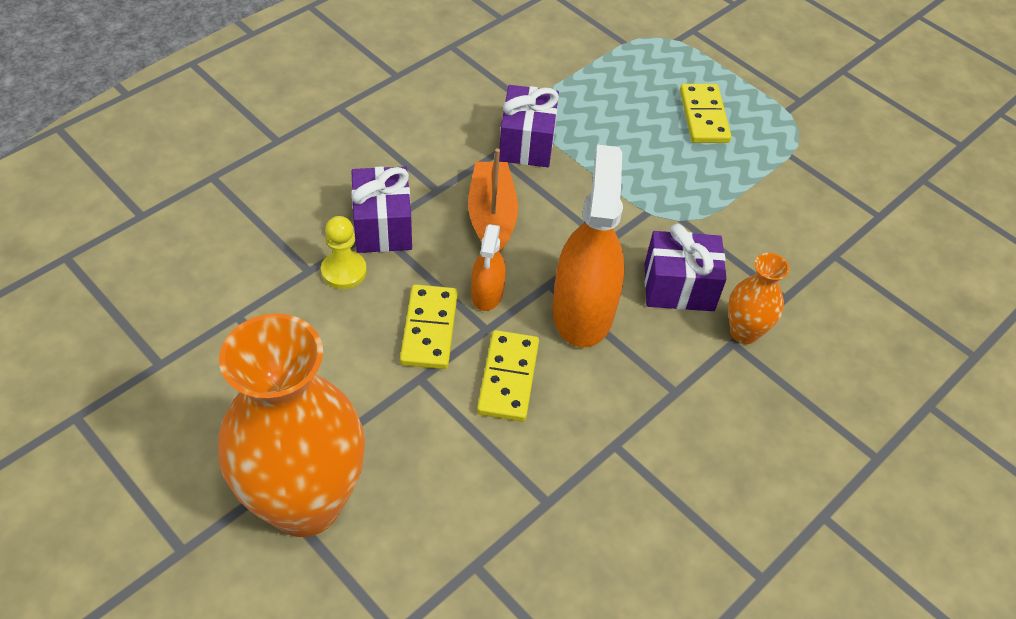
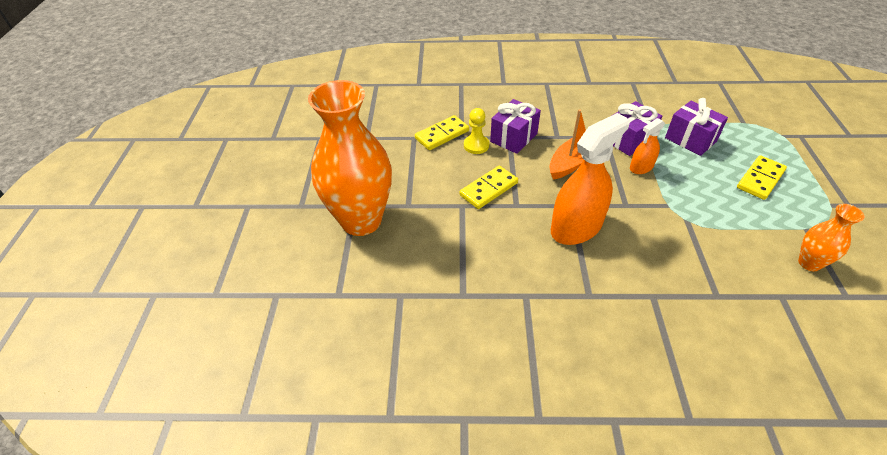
camera: 50 degrees right, 5 degrees down
(487, 293) = (534, 191): orange spray bottle -> orange spray bottle (641, 167)
(508, 378) = (504, 231): yellow domino -> yellow domino (442, 135)
(679, 287) = (647, 249): purple gift -> purple gift (690, 139)
(744, 332) = (667, 295): orange vase -> orange vase (809, 263)

